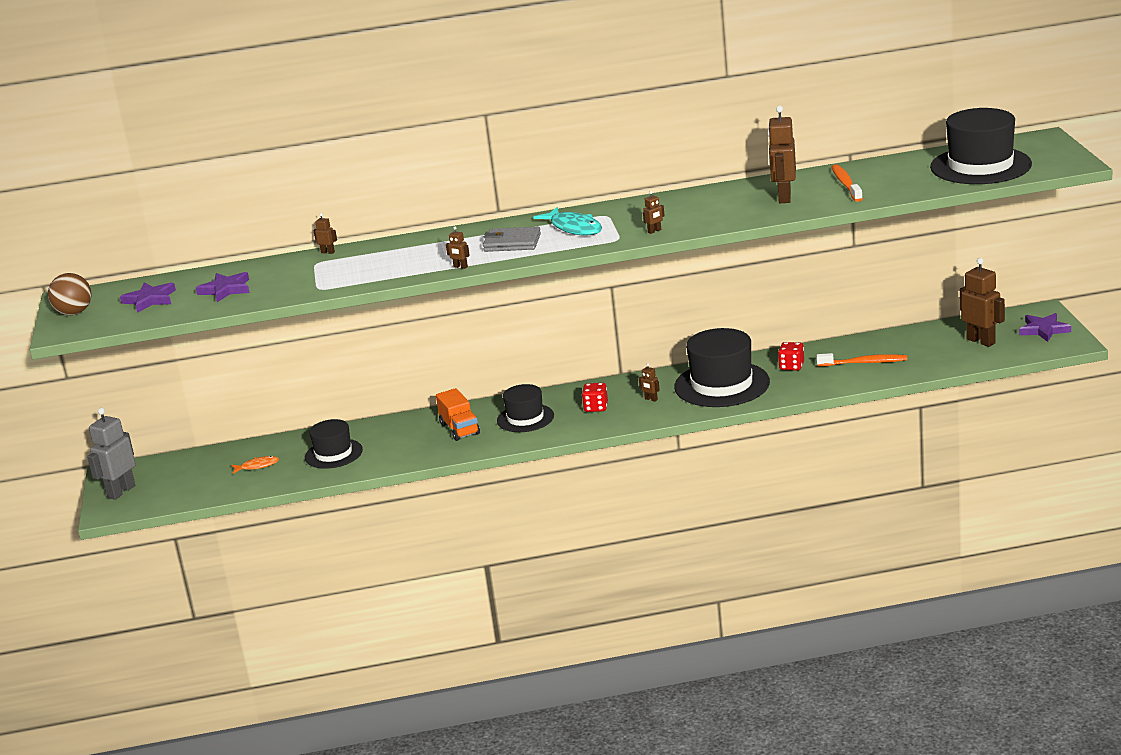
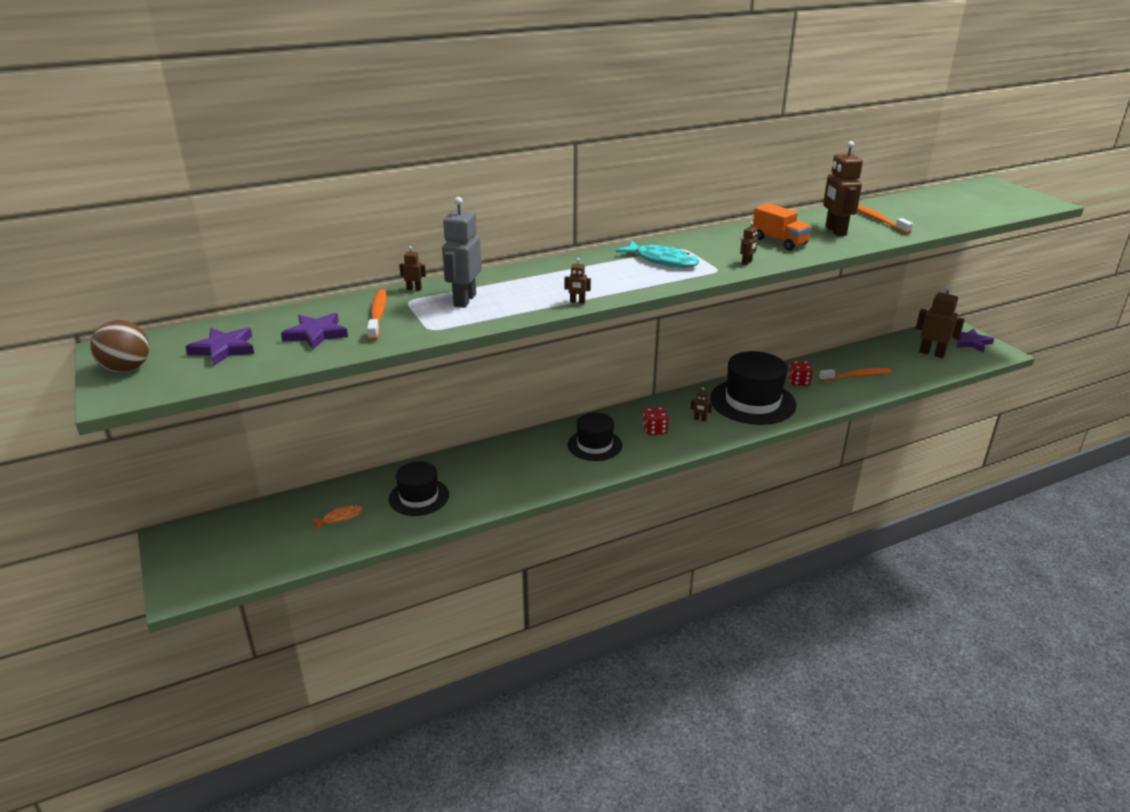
camera: 20 degrees left, 5 degrees up
(121, 491) = (188, 562): grey robot -> grey robot (464, 300)
(283, 275) = (378, 315): none -> orange toothbrush
(459, 429) = (536, 460): orange truck -> orange truck (779, 242)
(512, 243) = (611, 276): grey wallet -> none
(980, 166) = (973, 204): black hat -> none

